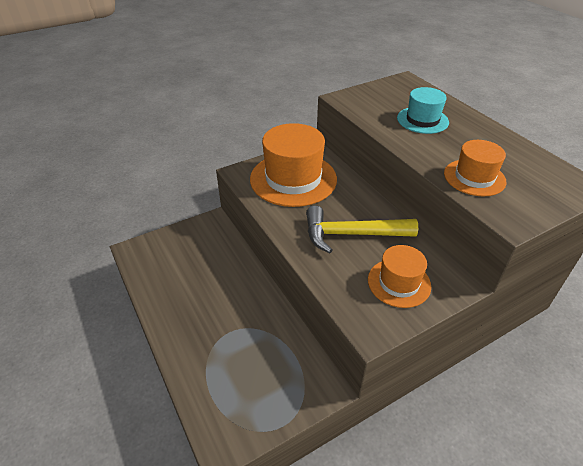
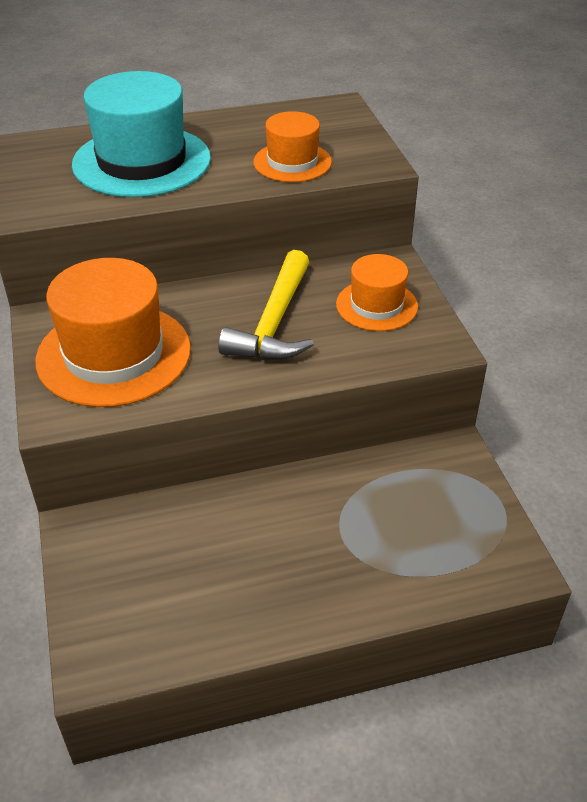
camera: 75 degrees left, 0 degrees up
(422, 120) = (142, 161): turquoise hat -> turquoise hat, size x1.76

